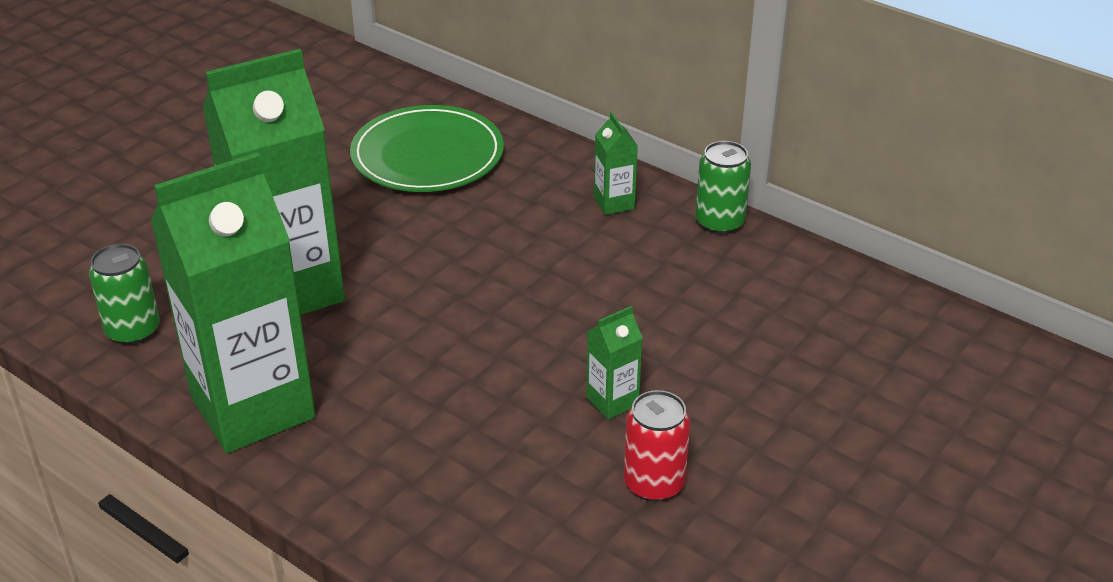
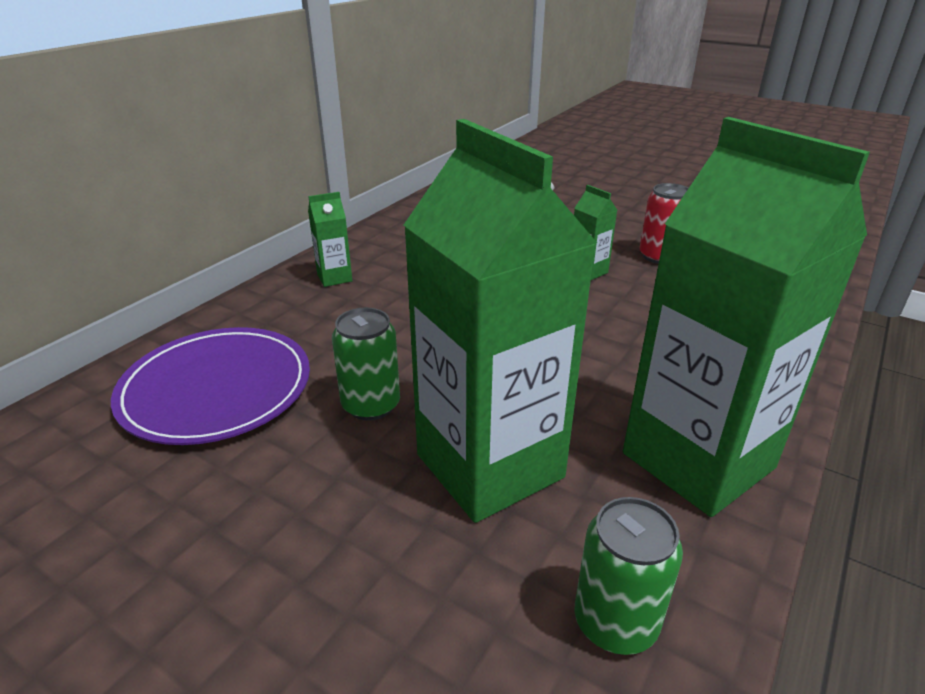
camera: 95 degrees left, 5 degrees down
(427, 155) = (216, 389): green plate -> purple plate
(719, 222) = (367, 237): green can -> green can (371, 405)

